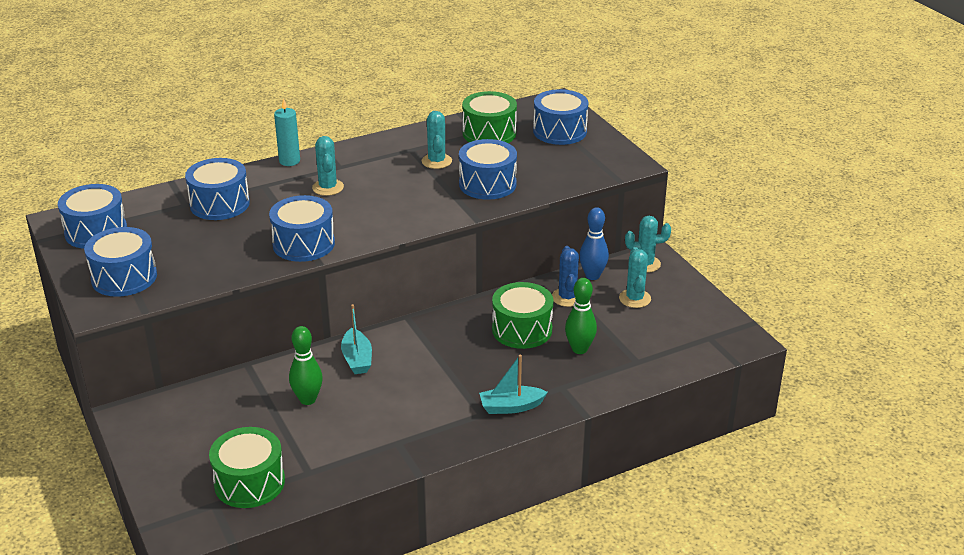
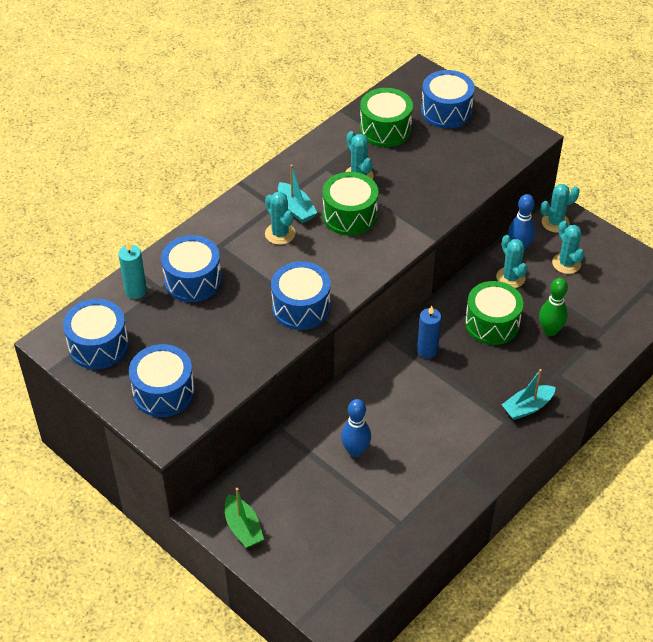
camera: 20 degrees left, 15 degrees up
(151, 433) = (243, 527): none -> green boat
(249, 482) = (359, 550): green drum -> green drum (350, 215)
(289, 161) = (223, 210): turquoise candle -> turquoise candle (136, 291)
(307, 399) = (355, 451): green bowling pin -> blue bowling pin
(357, 359) = (371, 395): turquoise boat -> turquoise boat (296, 209)
(439, 336) = (427, 350): none -> blue candle
(487, 184) = (420, 192): blue drum -> none
(567, 297) = (510, 277): blue cactus -> turquoise cactus

